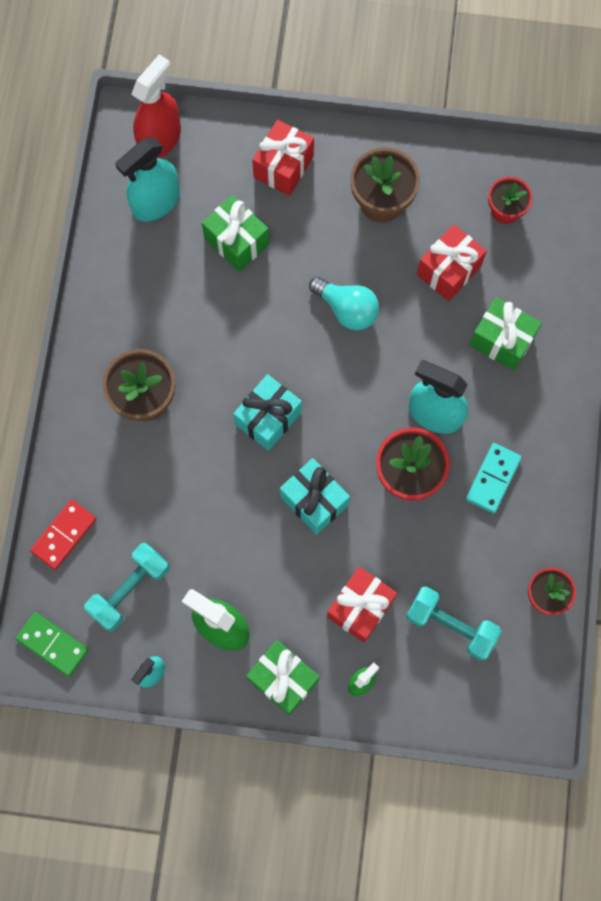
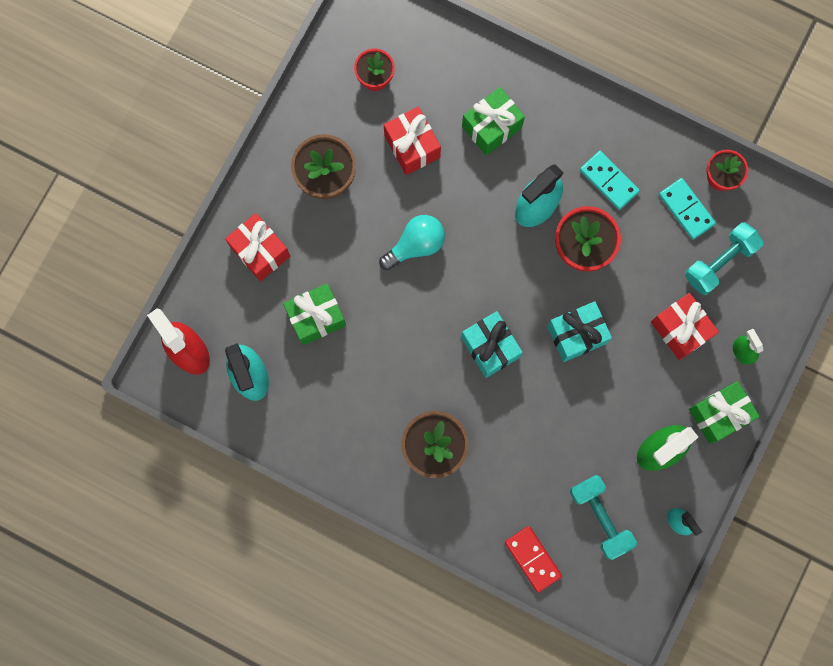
camera: 70 degrees left, 5 degrees up
(52, 644) = (625, 599): green domino -> none
(495, 570) = (686, 209): none -> turquoise domino

